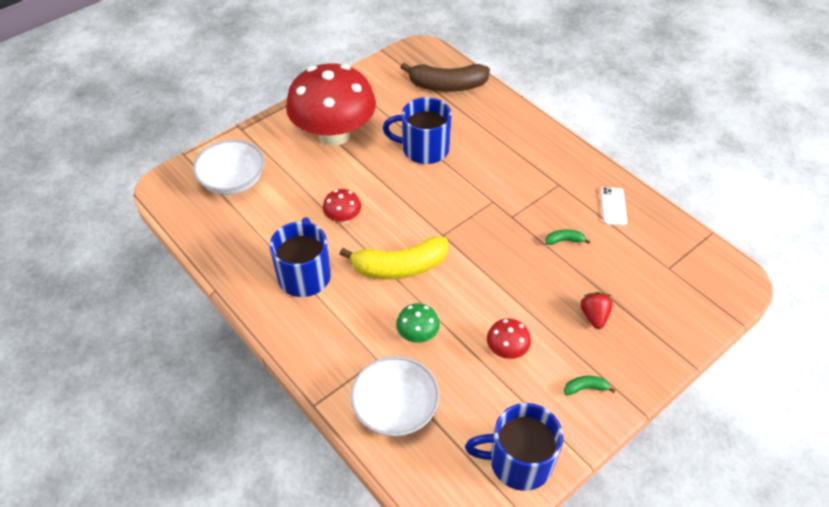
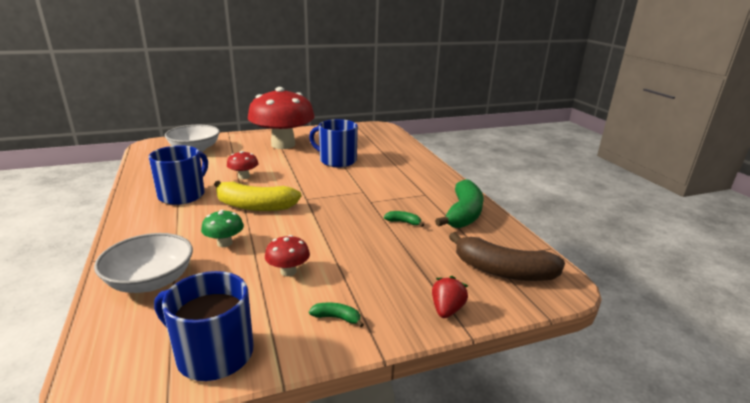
camera: 20 degrees right, 25 degrees down
(447, 86) = (382, 140): brown banana -> brown banana (503, 271)
(594, 316) = (390, 271): red strawberry -> red strawberry (447, 310)
(613, 206) = (463, 214): white phone -> green banana

